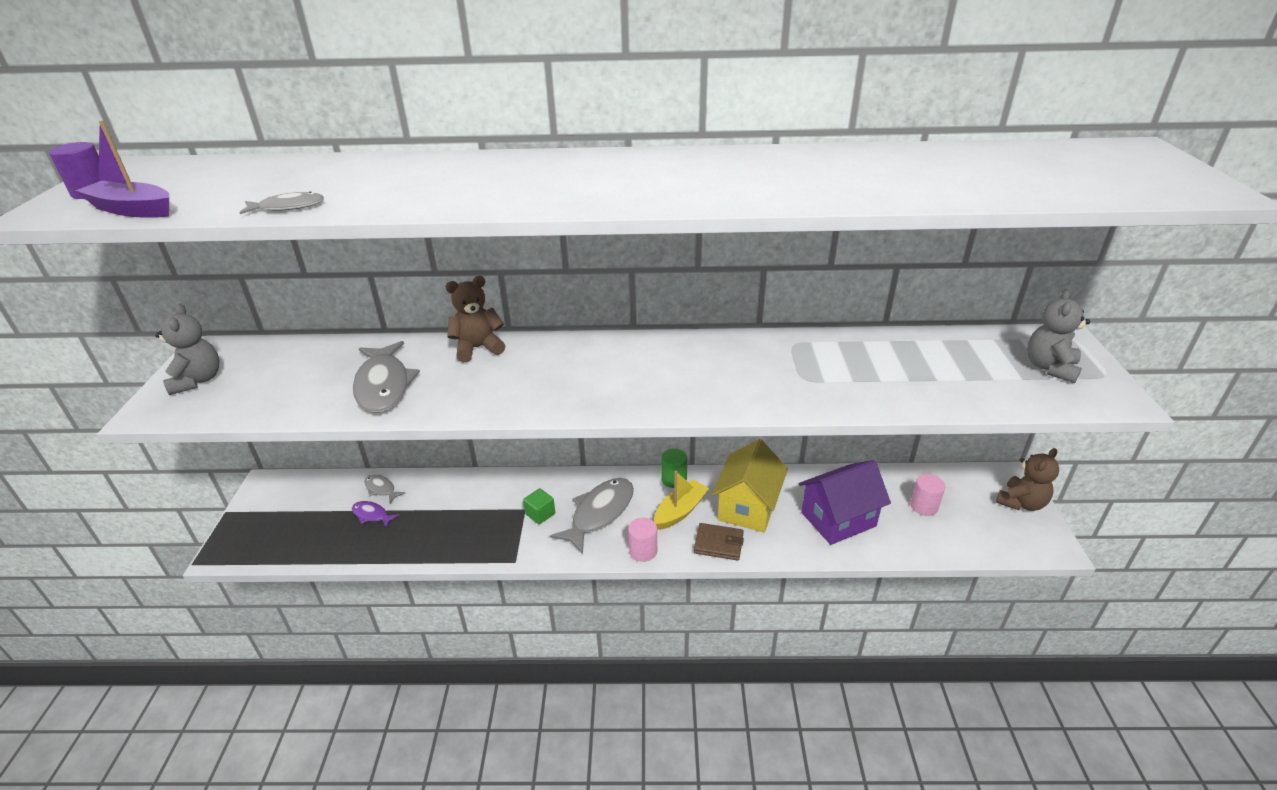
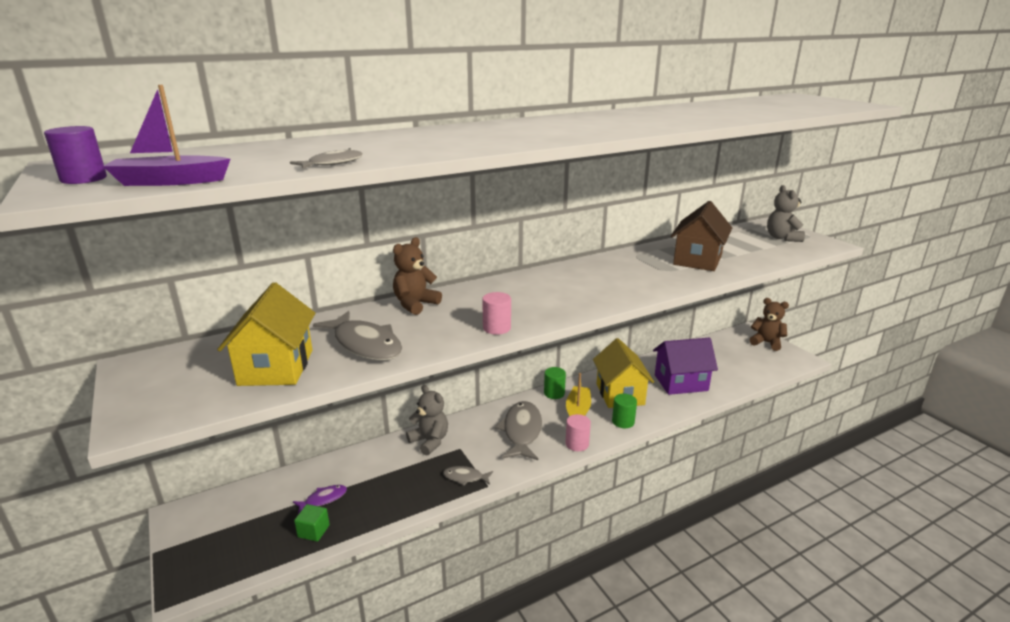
camera: 30 degrees left, 10 degrees down
(198, 380) = (159, 387): grey teddy bear -> grey teddy bear (429, 441)
(292, 388) = (276, 367): none -> yellow house
(372, 515) = (323, 499): purple fish -> purple fish turned 150 degrees clockwise
(381, 489) = (313, 477): grey fish -> grey fish (465, 477)
(540, 514) = (476, 447): green cube -> green cube (313, 531)
(718, 544) = (623, 421): brown wallet -> green cylinder
(838, 519) = (681, 383): purple house -> purple house turned 45 degrees clockwise
(868, 373) = (697, 260): none -> brown house
(924, 506) = (720, 360): pink cylinder -> pink cylinder (496, 328)
(1021, 503) = (766, 343): brown teddy bear -> brown teddy bear turned 75 degrees counterclockwise

